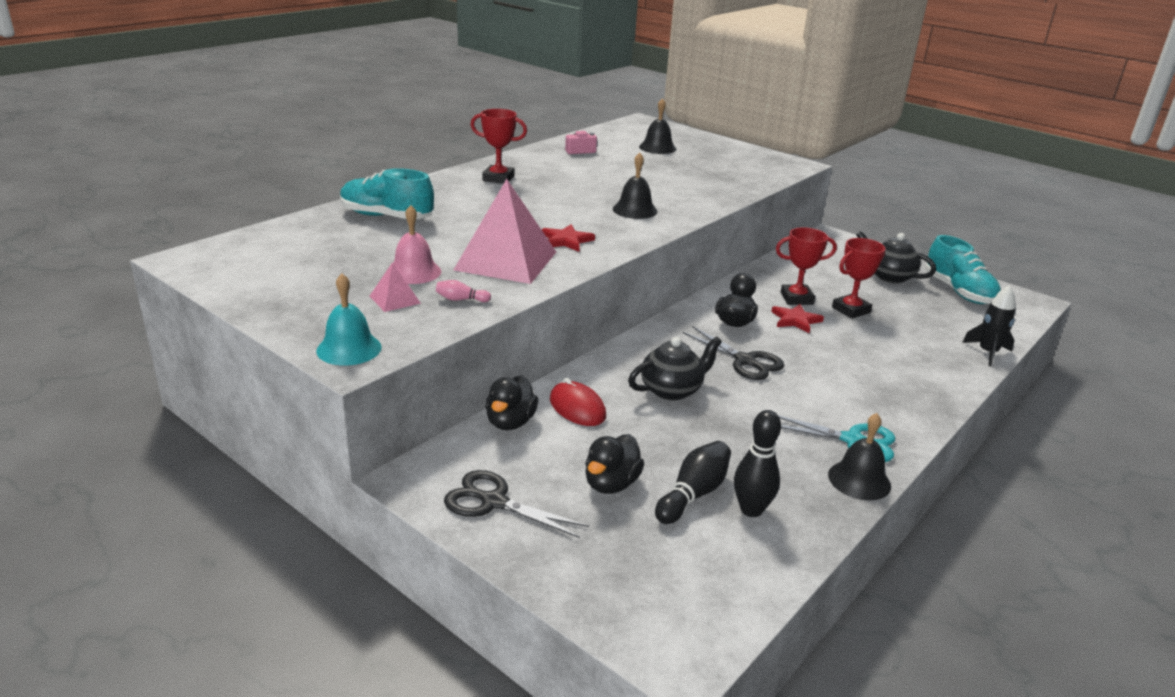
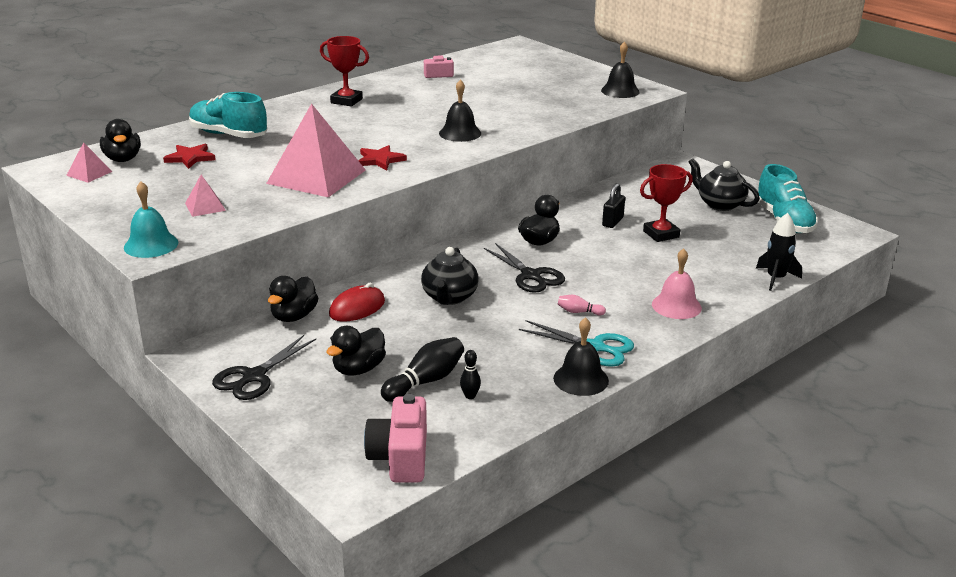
camera: 10 degrees right, 0 degrees up
(241, 264) = (89, 173): none -> pink pyramid
(275, 246) = (123, 159): none -> black duck
(414, 272) = (231, 184): pink bell -> pink bell (676, 306)
(461, 299) = (261, 209): pink bowling pin -> pink bowling pin (579, 312)
(494, 502) = (254, 376): black scissors -> black scissors turned 90 degrees counterclockwise
(577, 408) = (357, 308): red mouse -> red mouse turned 75 degrees clockwise
(657, 148) = (517, 72): black bell -> black bell (620, 91)
(672, 390) = (449, 297): black teapot -> black teapot turned 120 degrees clockwise
(710, 597) = (400, 457): none -> pink camera
(751, 509) = (470, 396): black bowling pin -> black bowling pin, size x0.53
(795, 320) = (600, 241): red star -> red star (190, 158)
(796, 298) = (612, 222): red trophy -> black padlock

